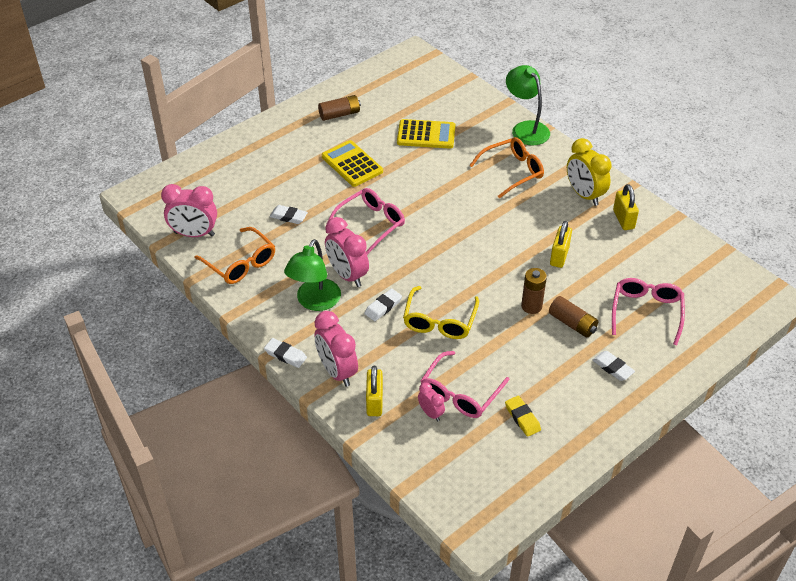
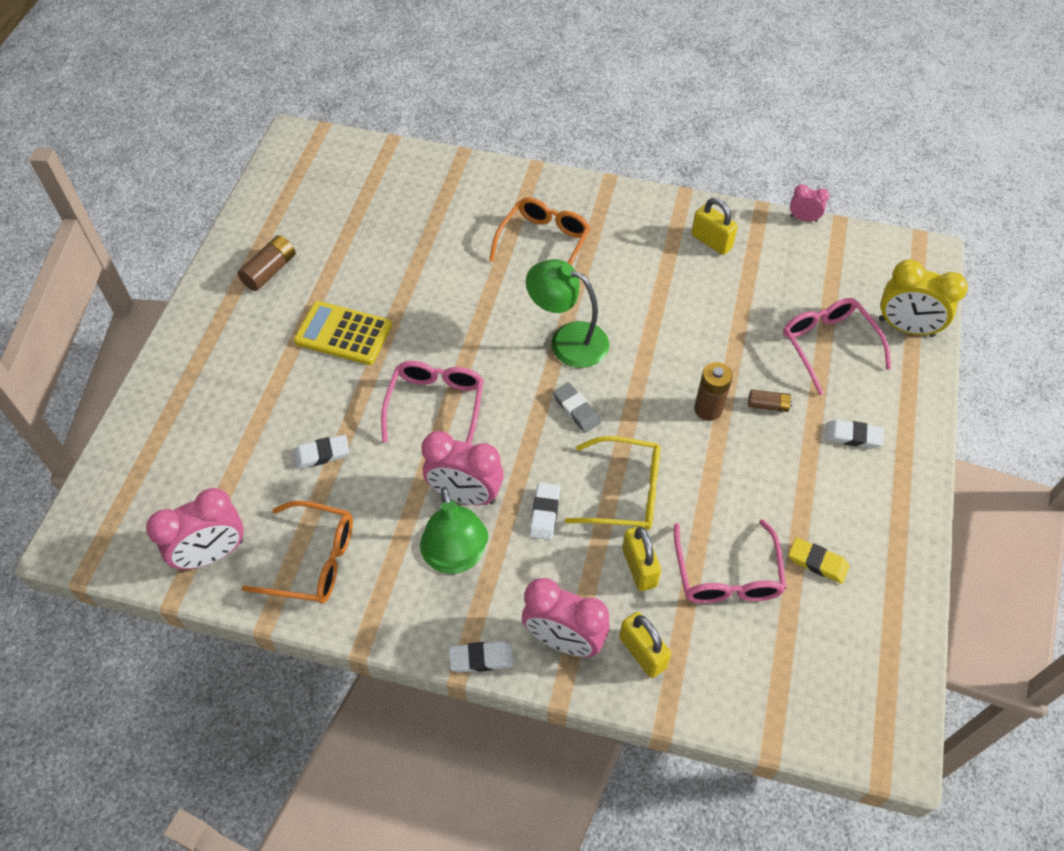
camera: 35 degrees left, 10 degrees up
(426, 135) = (403, 245): yellow calculator -> none
(431, 413) = (717, 624): pink clock -> pink clock (803, 219)
(439, 321) = (625, 492): yellow glasses -> yellow glasses turned 60 degrees counterclockwise
(450, 266) = (576, 410): none -> grey eraser
(526, 128) = (513, 179): green lamp -> green lamp (567, 340)
(559, 256) = (684, 326): yellow padlock -> yellow padlock (639, 567)
(572, 323) = (768, 405): brown battery -> brown battery, size x0.63
(584, 195) = (646, 232): yellow clock -> yellow clock (906, 328)

